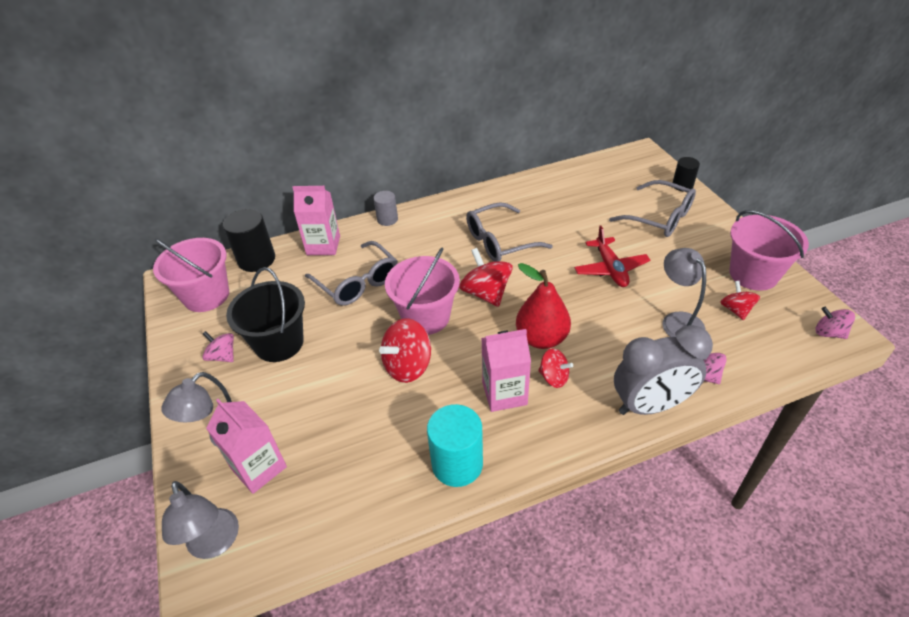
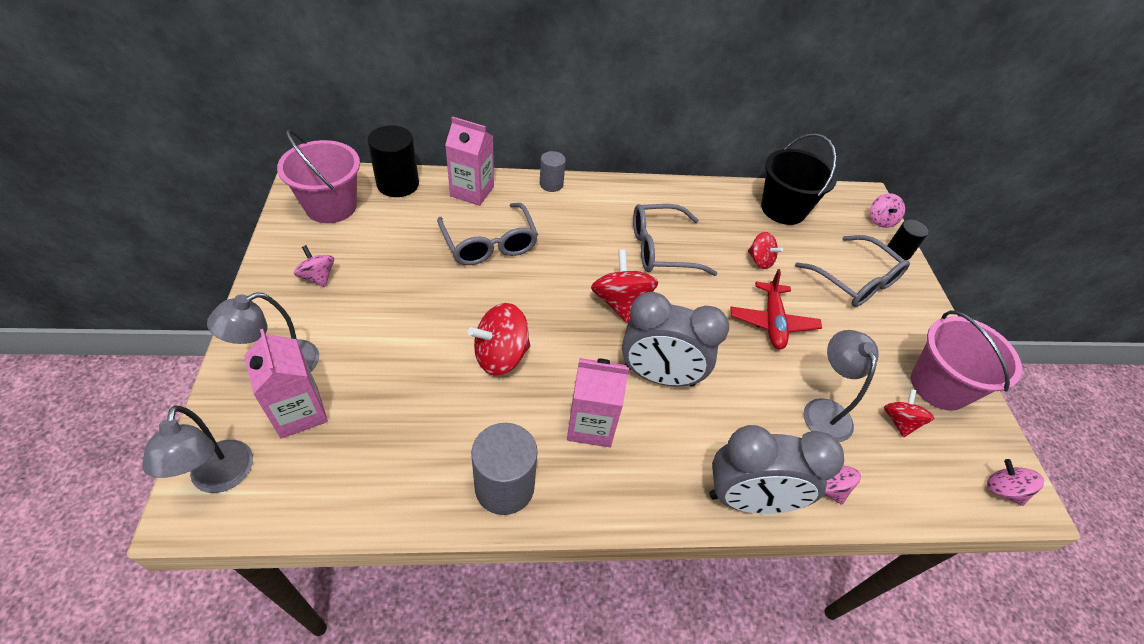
camera: 10 degrees right, 5 degrees up
(279, 343) = (380, 283): black bucket -> black bucket (783, 209)
(426, 317) = (544, 307): pink bucket -> none
(457, 464) = (504, 486): turquoise cylinder -> grey cylinder
(541, 338) = (659, 376): red pear -> grey clock
(554, 377) = (653, 426): red spinning top -> red spinning top (760, 260)
(659, 166) = (880, 220): none -> pink spinning top

